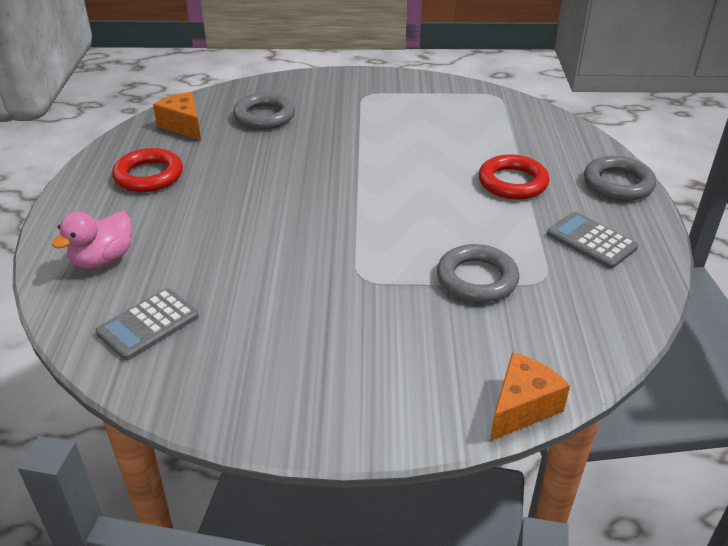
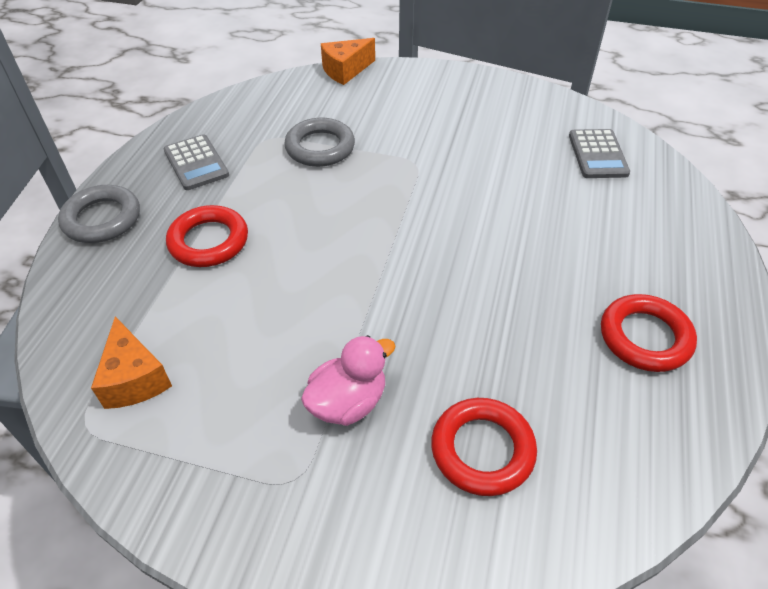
camera: 165 degrees left, 10 degrees up
(103, 259) = (659, 221): pink duck -> pink duck (348, 402)
(148, 325) = (598, 154): grey calculator -> grey calculator turned 120 degrees clockwise
(183, 126) = (618, 451): orange cheese -> orange cheese (135, 378)
(264, 116) = (482, 450): grey ring -> red ring

